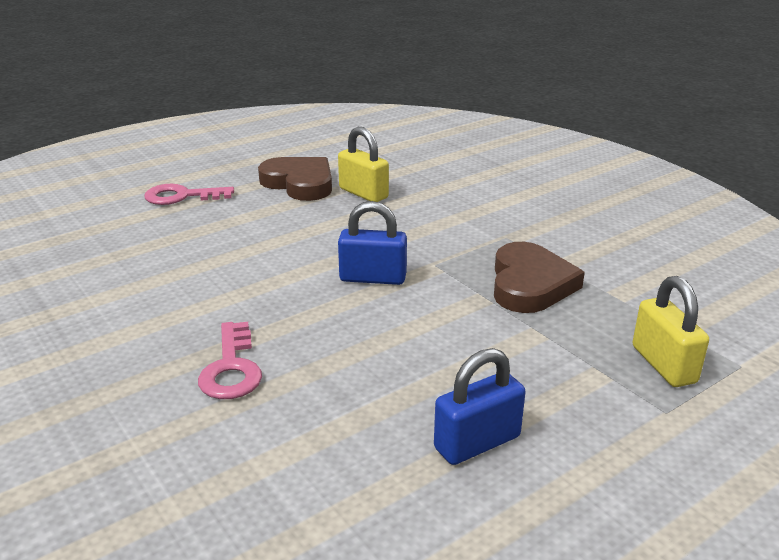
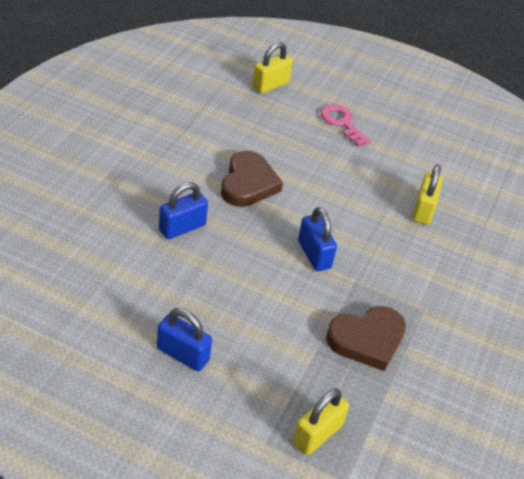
camera: 55 degrees right, 15 degrees up
(56, 220) = (270, 85): none -> yellow padlock
(231, 368) = (182, 227): pink key -> blue padlock
(299, 183) = (409, 171): brown heart -> brown heart (248, 183)

